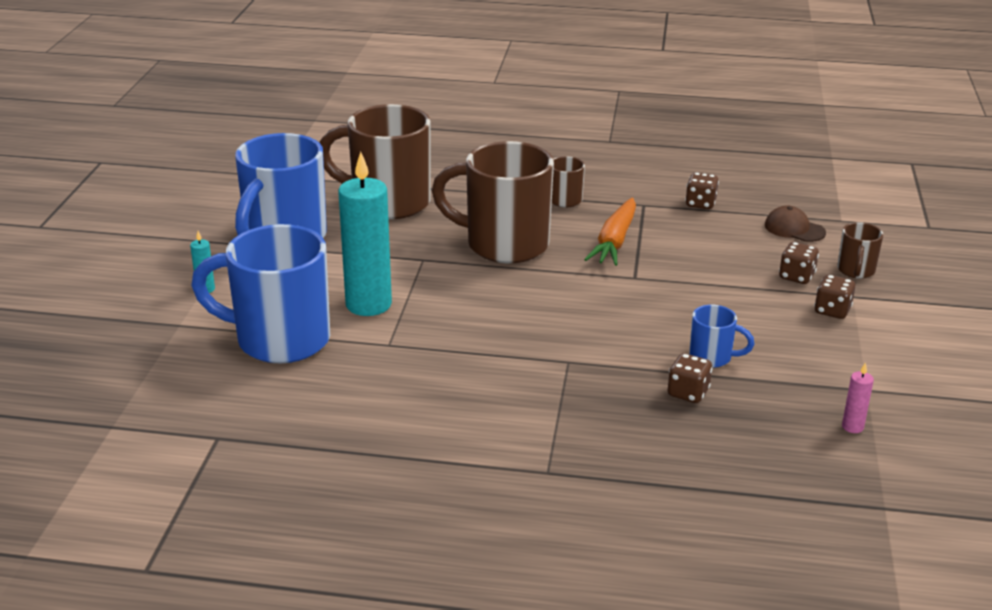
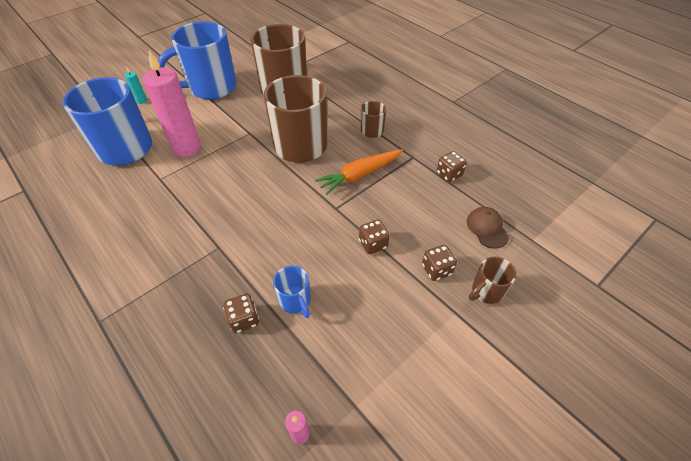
camera: 40 degrees right, 20 degrees up
(368, 304) = (187, 148): turquoise candle -> pink candle
(832, 311) = (423, 316): brown dice -> brown dice (373, 244)

